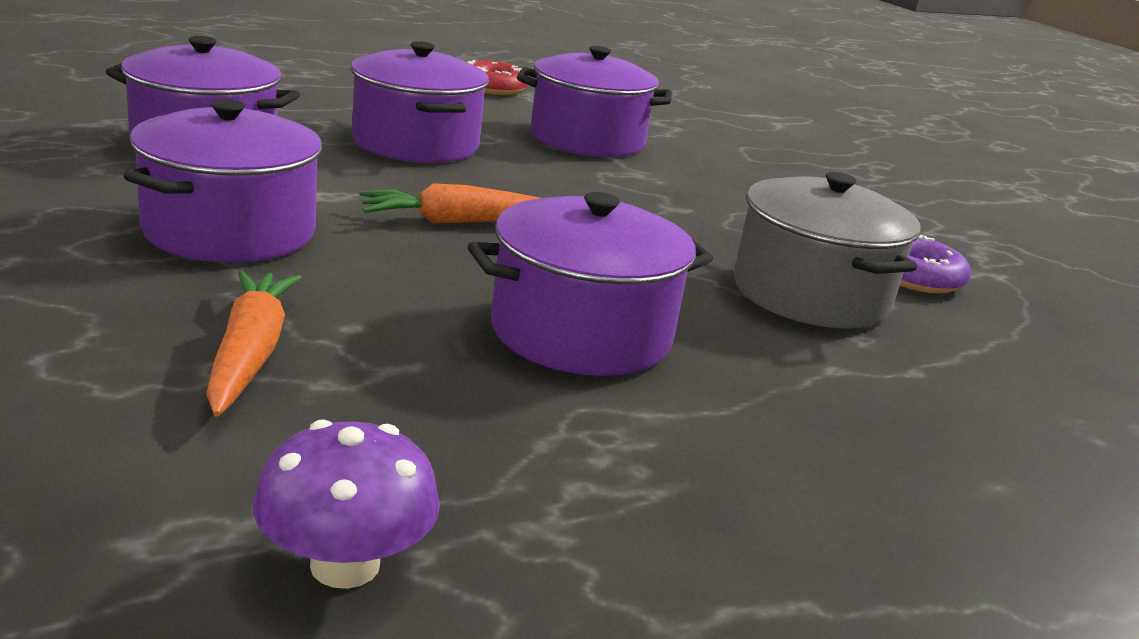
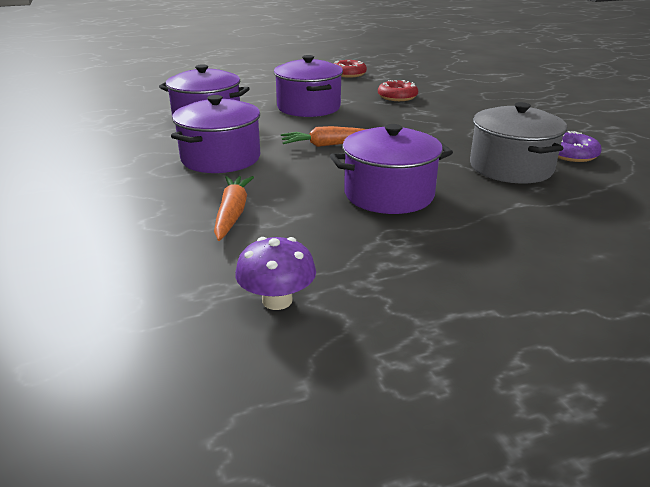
camera: 10 degrees right, 5 degrees up
(587, 140) = (397, 97): purple pot -> red donut

